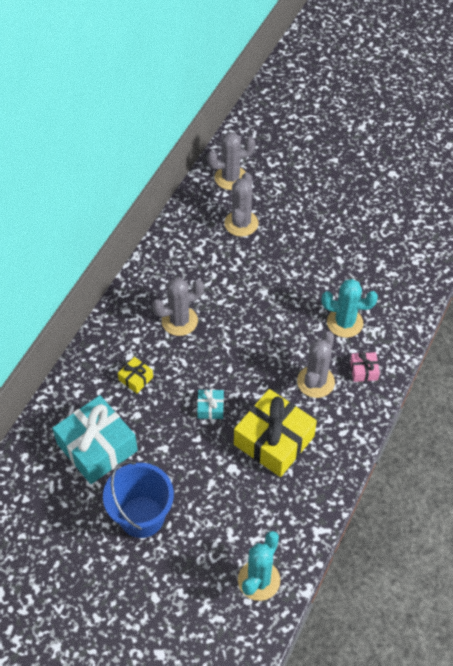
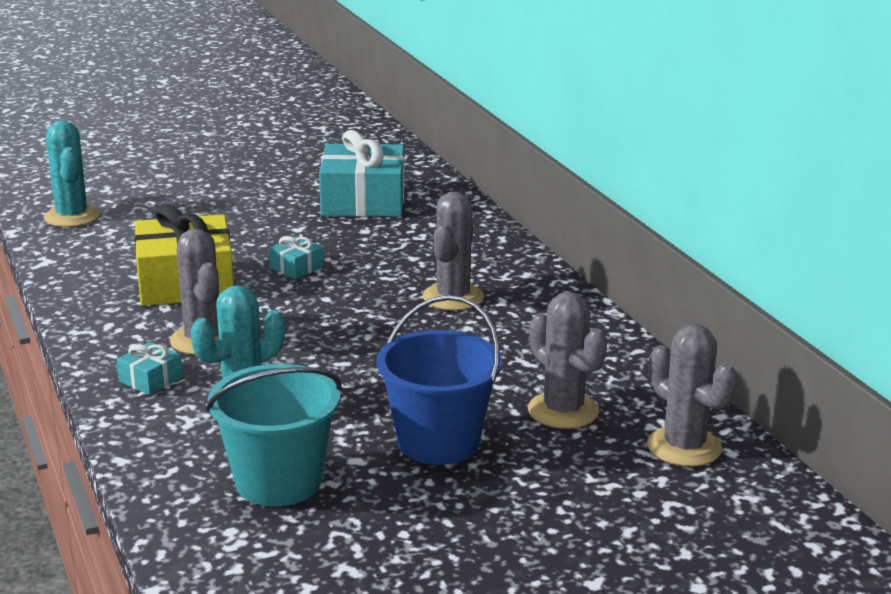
camera: 130 degrees right, 30 degrees down
(136, 378) = (413, 245): yellow gift -> none
(142, 516) = (246, 194): blue bucket -> blue bucket (438, 442)
(230, 178) = (684, 447): grey cactus -> grey cactus turned 60 degrees counterclockwise
(364, 370) = (151, 379): pink gift -> turquoise gift
(377, 271) = (278, 482): none -> turquoise bucket

